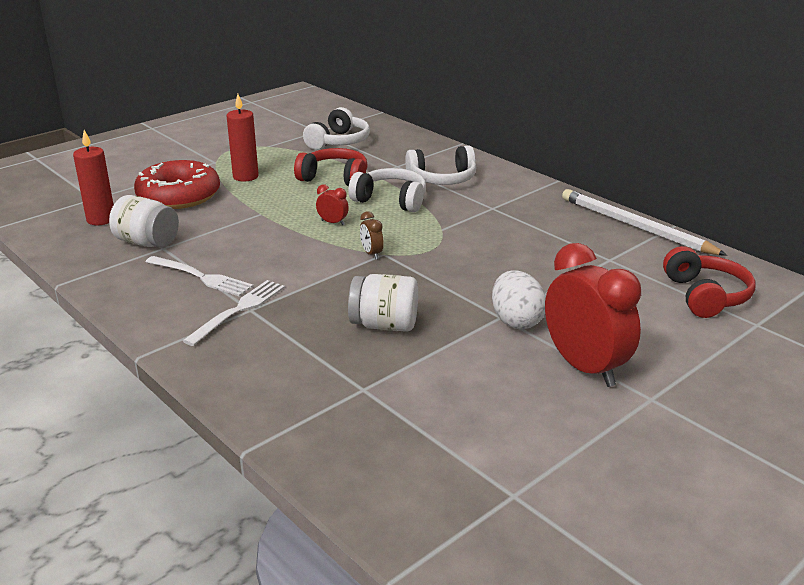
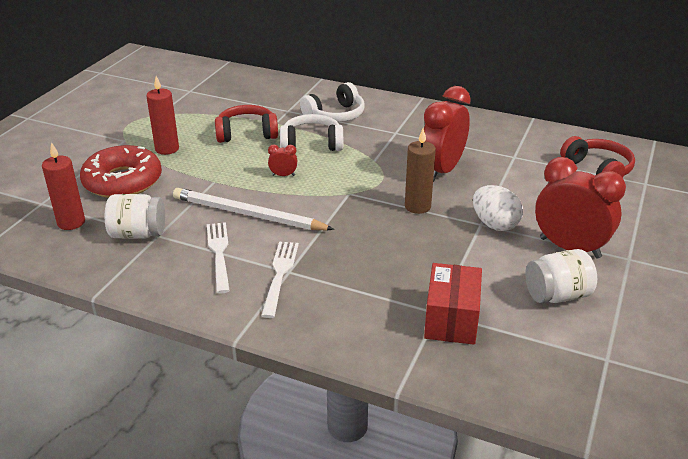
camera: 25 degrees left, 5 degrees up
(201, 277) = (219, 254): white fork -> white fork turned 105 degrees counterclockwise
(339, 142) = (218, 98): white headphones -> none
(371, 254) = (340, 196): brown clock -> none
(371, 400) = (451, 319): none -> red box
(384, 325) = (405, 255): white jar -> white jar (557, 295)
(445, 283) = (417, 206): none -> brown candle
(508, 254) = (441, 170): none -> red clock
(636, 227) = (509, 125): white pencil -> white pencil (248, 214)

